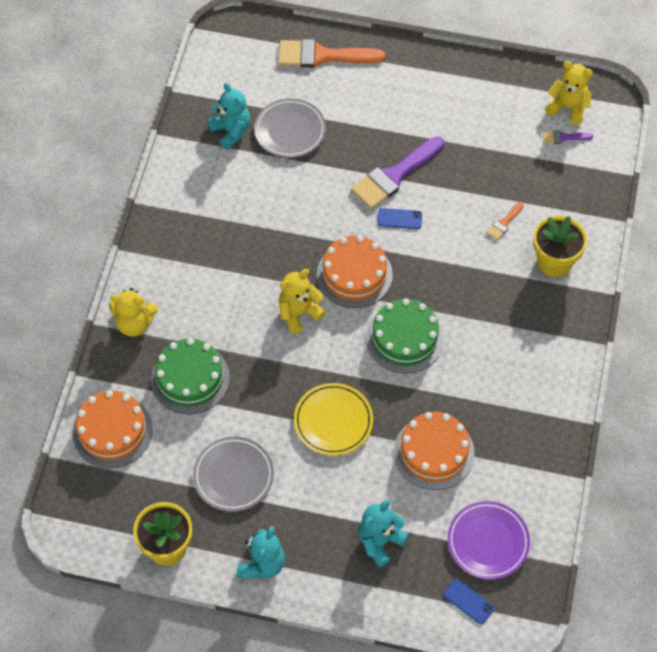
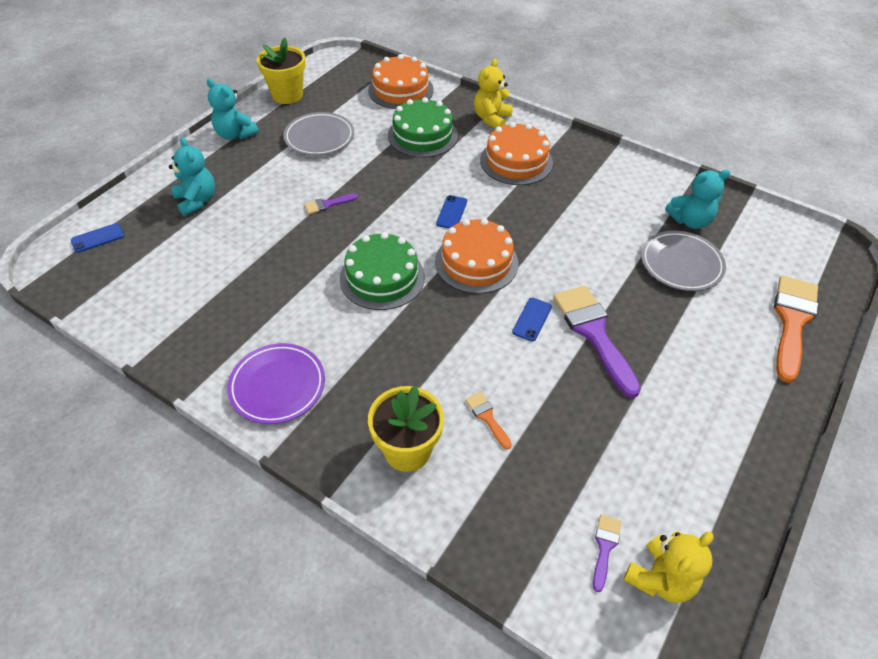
camera: 110 degrees right, 10 degrees down
(299, 313) = (452, 212): yellow teddy bear -> blue phone
(333, 421) = (327, 204): yellow plate -> purple brush
(434, 452) = (249, 260): orange cake -> orange cake (516, 161)
(488, 542) = (135, 269): purple plate -> purple plate (277, 386)

